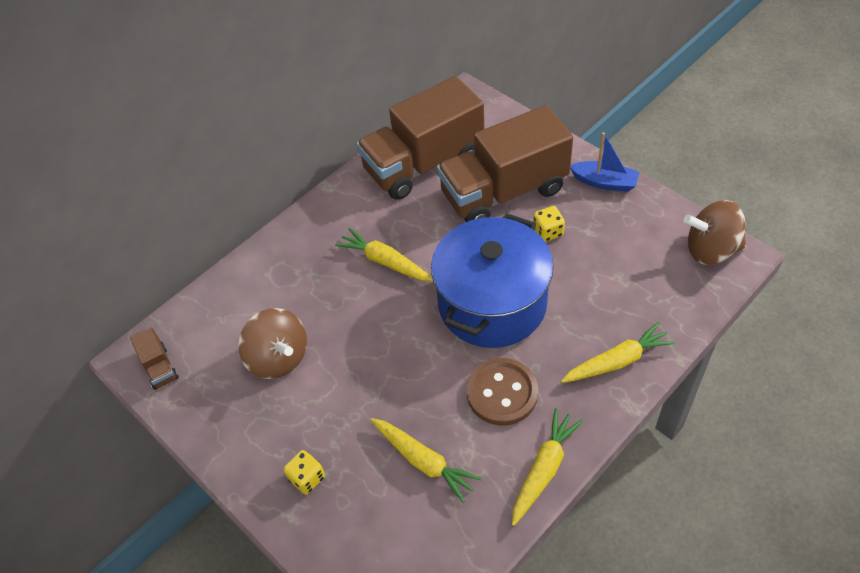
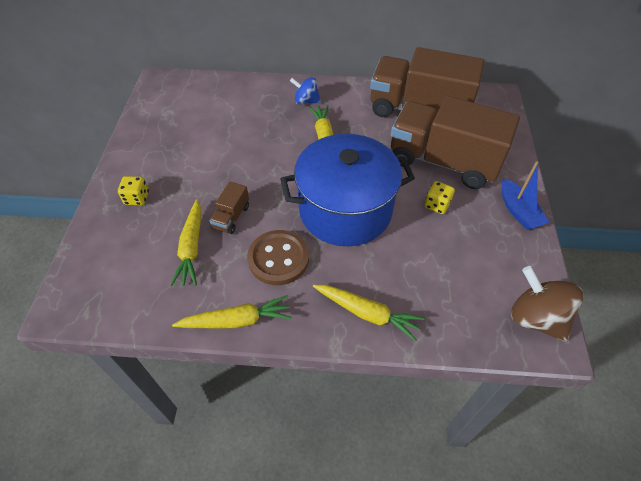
camera: 45 degrees right, 0 degrees up
(159, 367) = (162, 93): brown truck -> brown truck (231, 217)
(279, 358) = (209, 135): brown spinning top -> none
(317, 242) = (306, 101): none -> blue spinning top

